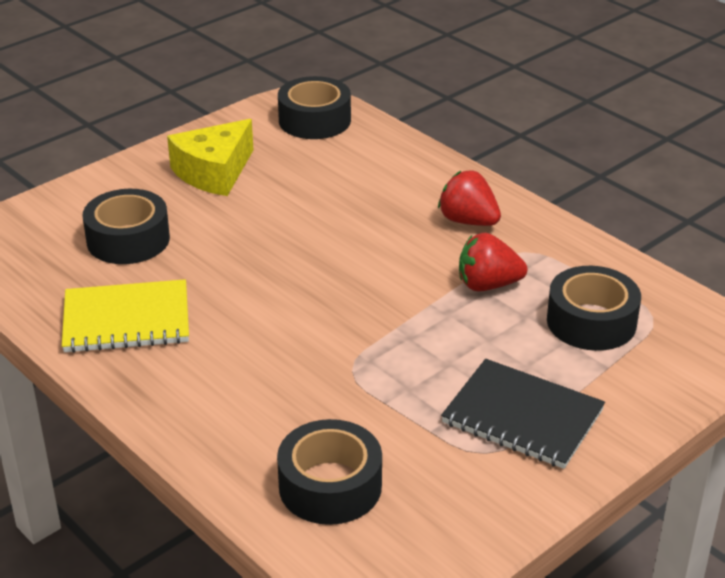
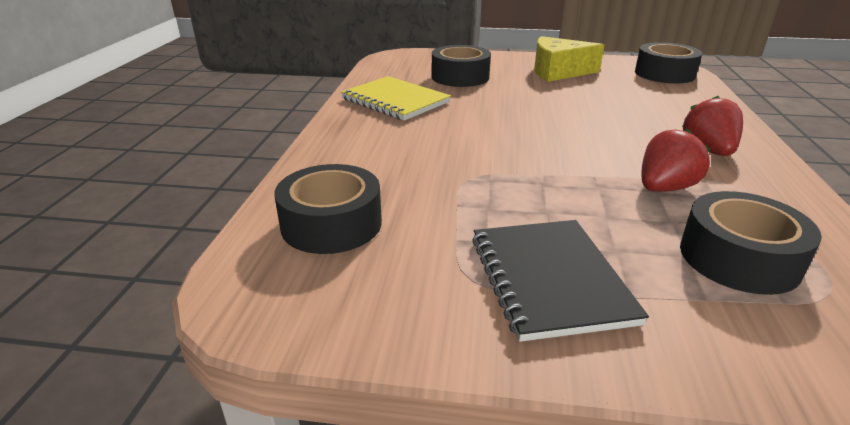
camera: 50 degrees right, 5 degrees down
(488, 285) = (664, 188): red strawberry -> red strawberry turned 90 degrees clockwise

